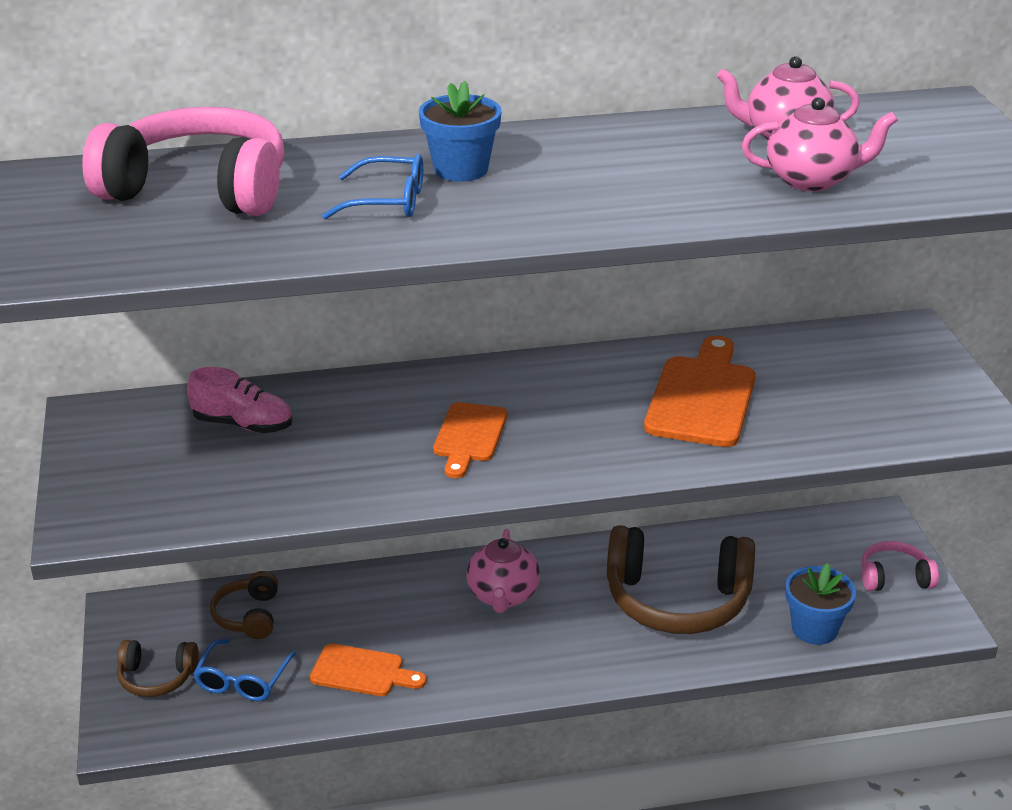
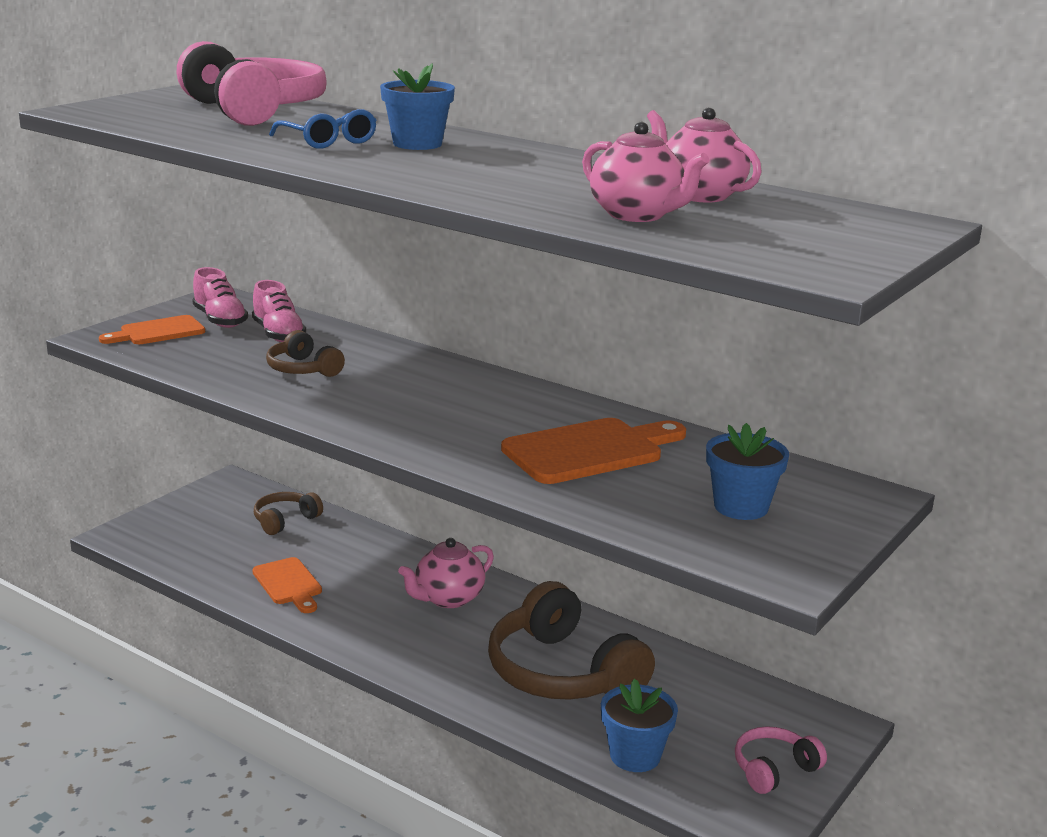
camera: 45 degrees right, 10 degrees down
(152, 440) = (220, 320): none -> pink shoe
(157, 677) = (185, 520): brown headphones -> brown headphones (303, 369)
(242, 680) = (221, 548): blue glasses -> none
(469, 436) = (384, 396): orange cutting board -> orange cutting board (158, 332)
(867, 387) = (741, 507): none -> blue flower pot
(894, 577) = (774, 769): pink headphones -> pink headphones turned 75 degrees counterclockwise

